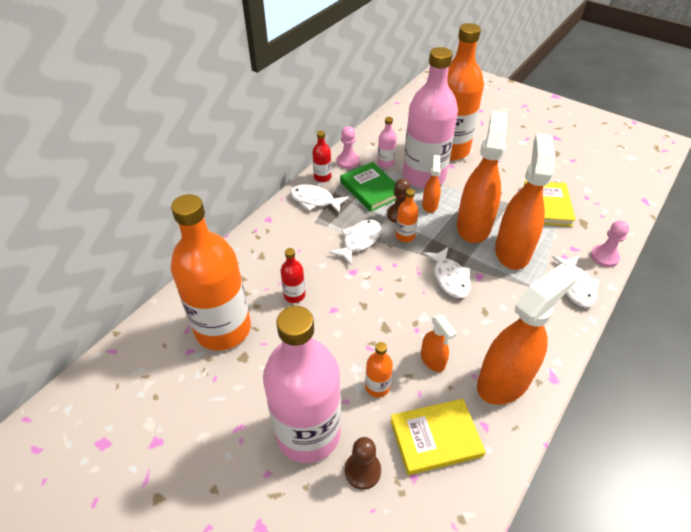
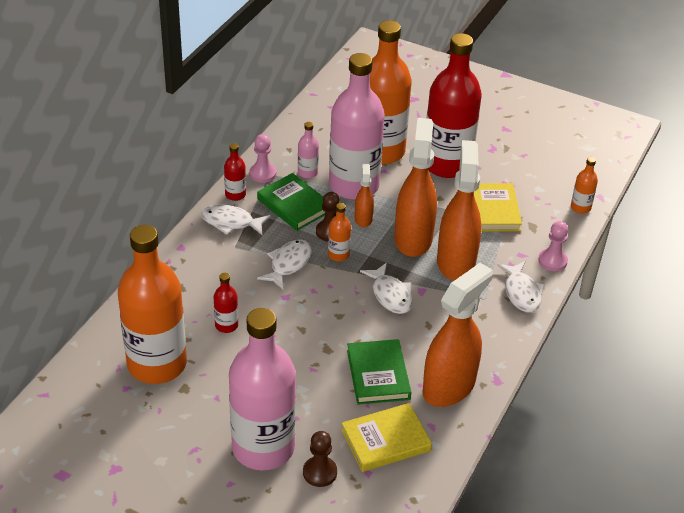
camera: 10 degrees left, 5 degrees down
(377, 387) = (325, 403): orange bottle -> orange bottle (580, 207)
(433, 360) = (378, 375): orange spray bottle -> green book
(505, 163) = (447, 164): none -> red bottle

